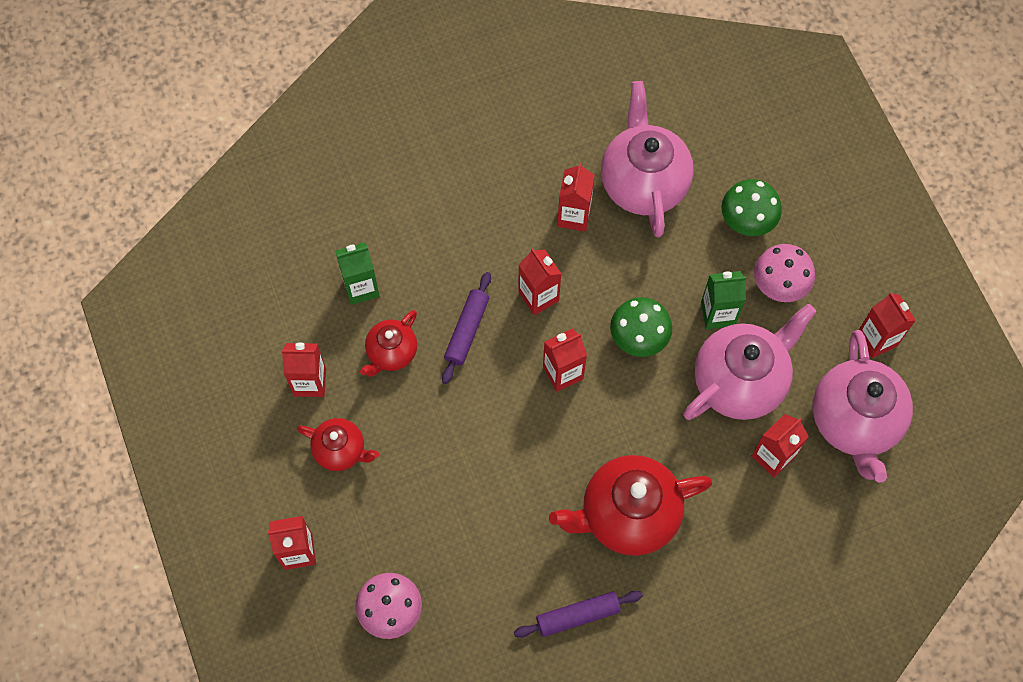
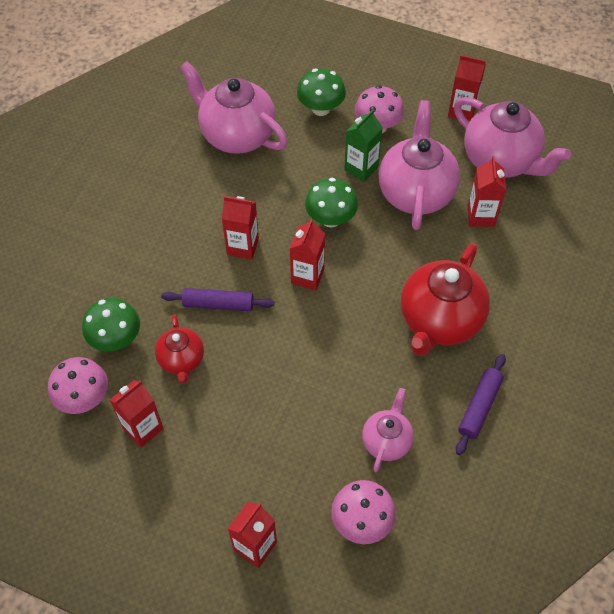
camera: 45 degrees left, 10 degrees down
(291, 316) = (84, 398): none -> pink mushroom
(341, 450) = (213, 452): red teapot -> none
(361, 287) = (116, 339): green carton -> green mushroom
(467, 331) = (218, 304): purple rolling pin -> purple rolling pin turned 60 degrees counterclockwise
(475, 570) = (386, 441): none -> pink teapot
(574, 216) = (214, 185): red carton -> none

